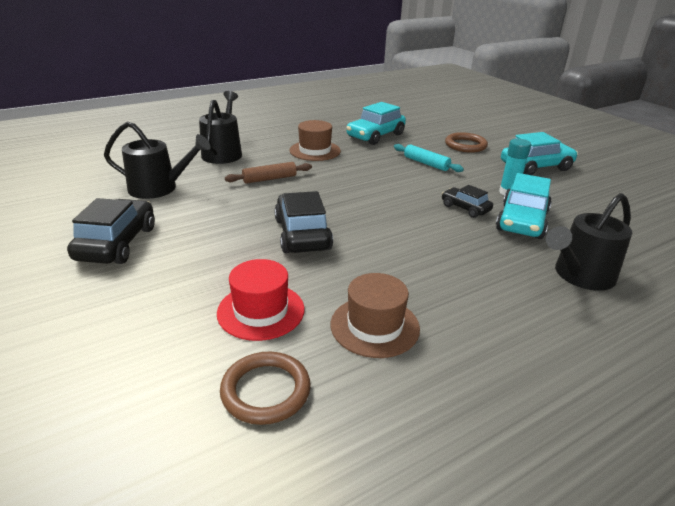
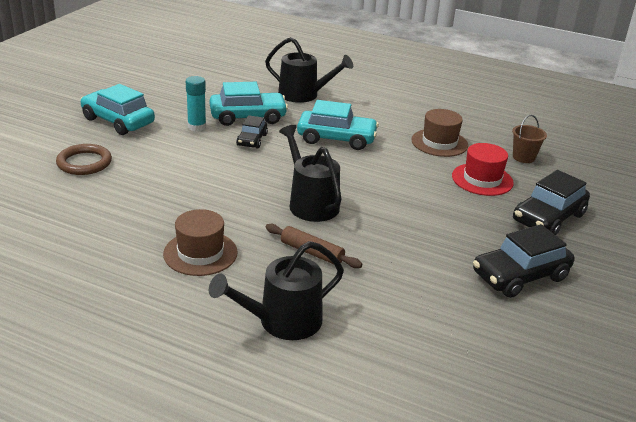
camera: 125 degrees left, 0 degrees up
(158, 188) = (421, 315): black watering can -> black watering can (310, 203)
(266, 391) = (523, 157): brown ring -> brown bucket
(302, 234) = (385, 196): black car -> black car (548, 218)
(375, 136) = (101, 226): turquoise car -> turquoise car (336, 139)
(426, 163) = (167, 174): turquoise rolling pin -> none

